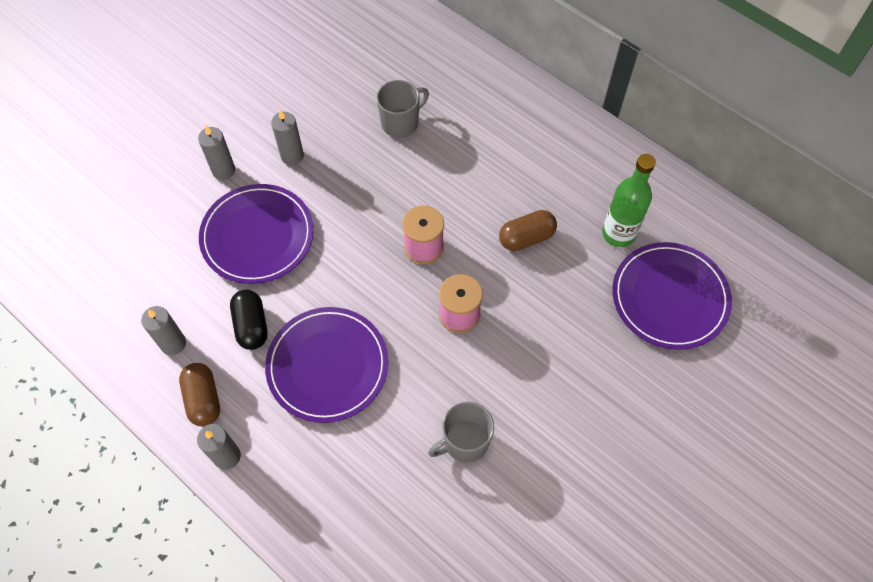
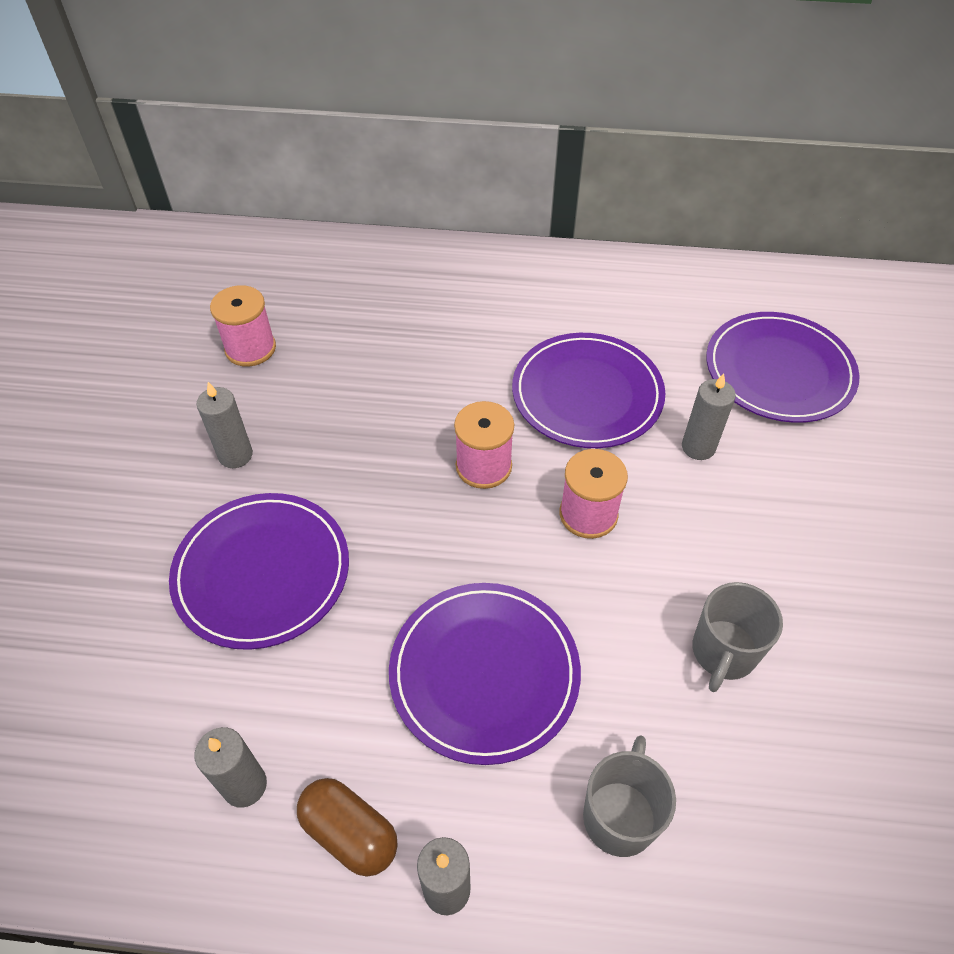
camera: 35 degrees left, 10 degrees down
(223, 170) = (152, 520): grey candle -> grey candle (698, 447)
(251, 325) = (342, 688): black capsule -> none
(349, 88) = (250, 348): none -> pink spool
(401, 123) = (345, 353): grey mug -> grey mug (620, 815)
(526, 237) = (587, 394): brown capsule -> purple plate
(618, 233) = (674, 339): green bottle -> none

